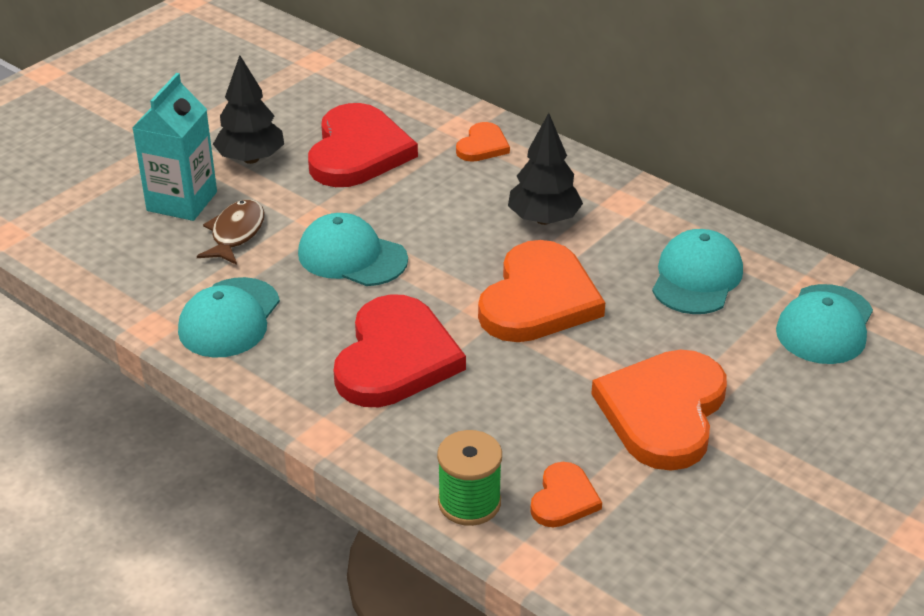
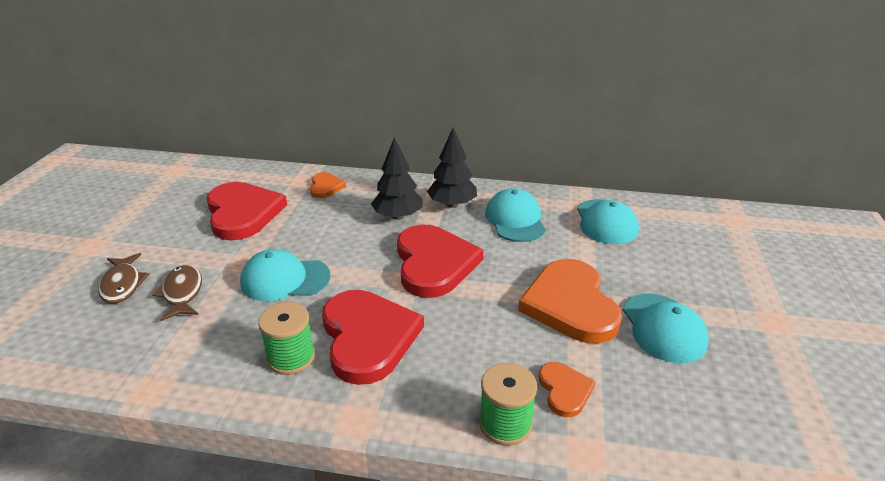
camera: 30 degrees left, 5 degrees down
(182, 201) = (122, 284): turquoise carton -> brown fish
(229, 318) = (215, 357): turquoise cap -> turquoise cap (663, 328)
(251, 159) = (164, 240): black tree -> black tree (452, 204)
(302, 348) = (291, 358): none -> green spool
(538, 299) = (434, 263): orange heart -> red heart

